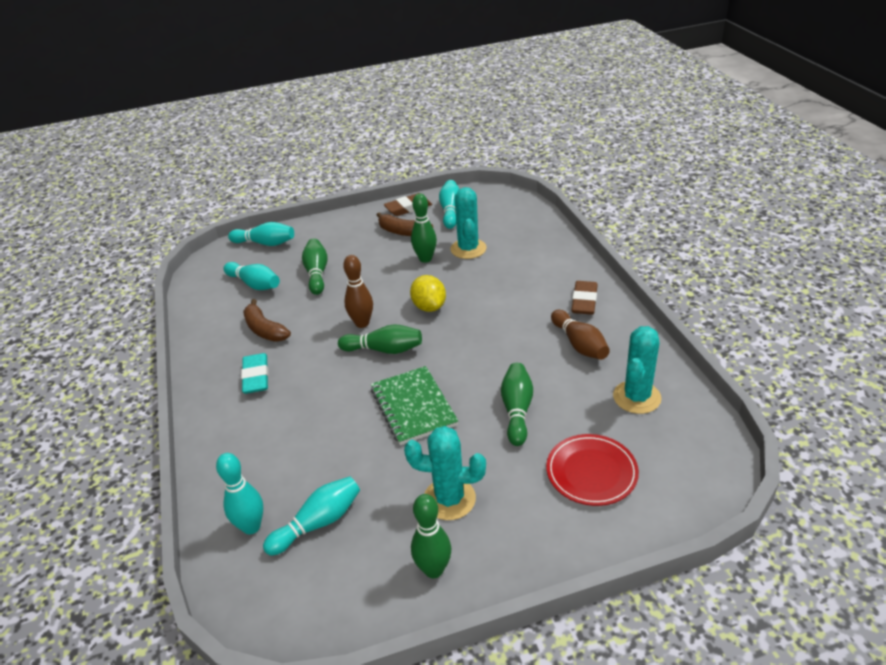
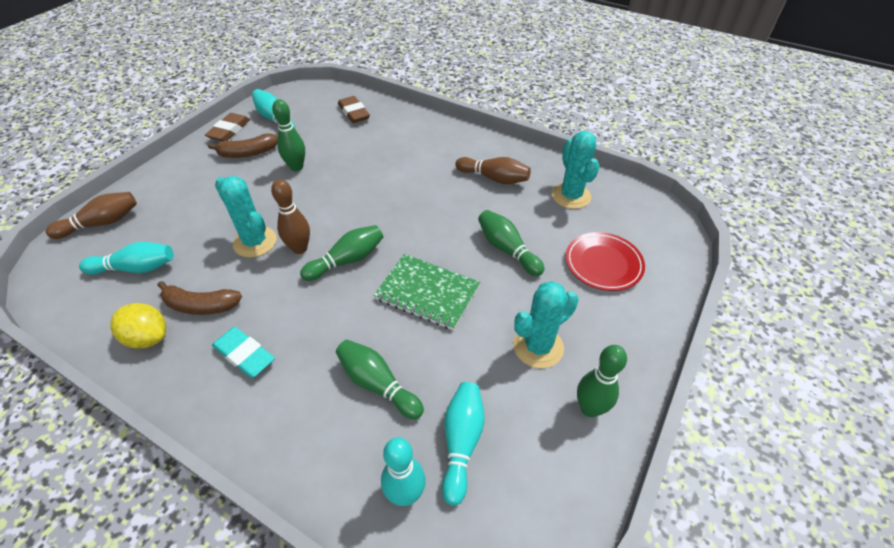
camera: 45 degrees left, 10 degrees up
(265, 243) = (101, 223): turquoise bowling pin -> brown bowling pin
(317, 273) = (199, 226): green bowling pin -> green bowling pin (378, 384)
(429, 307) = (346, 205): yellow lemon -> yellow lemon (148, 337)
(468, 249) = (326, 144): turquoise cactus -> turquoise cactus (255, 242)
(584, 301) = (462, 145): brown eraser -> brown eraser (354, 113)

